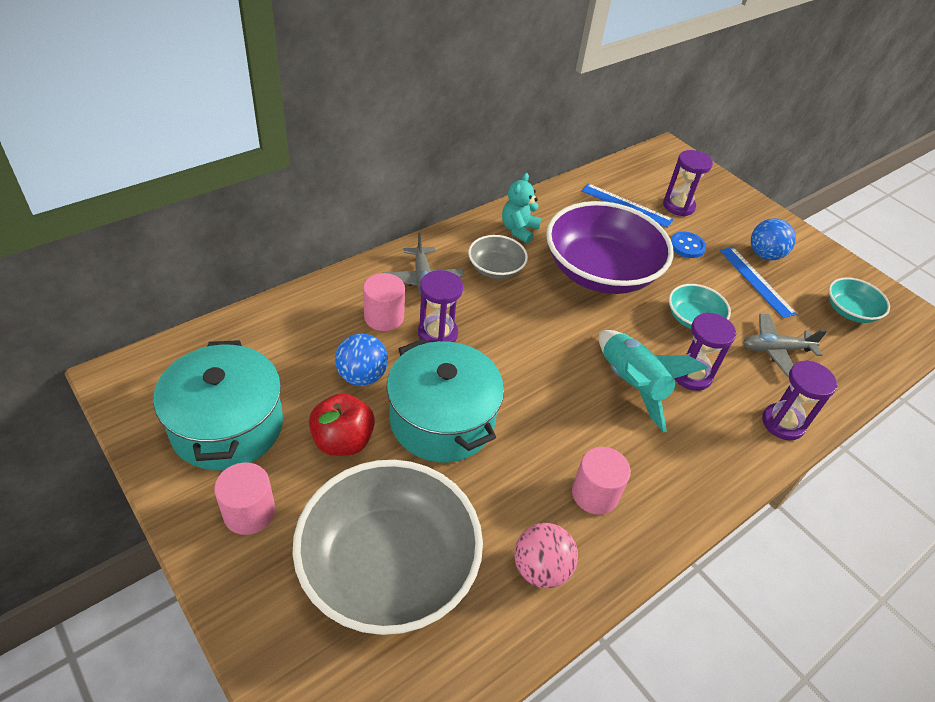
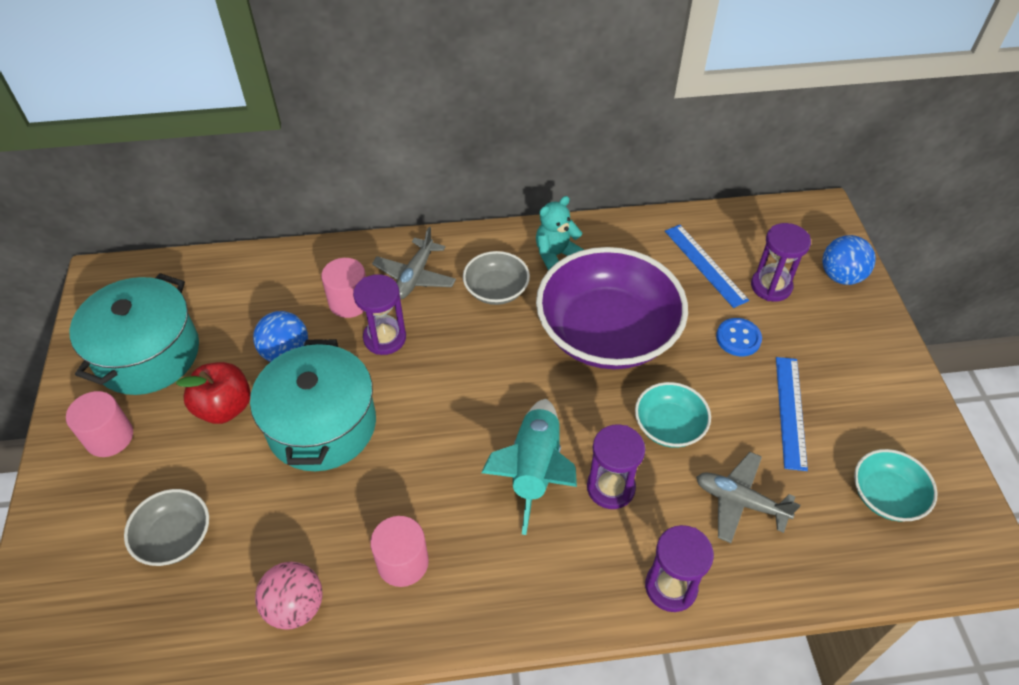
camera: 35 degrees right, 5 degrees up
(388, 567) = (175, 537): grey bowl -> grey bowl, size x0.47
(764, 255) = (832, 384): blue ball -> blue ball (841, 276)

